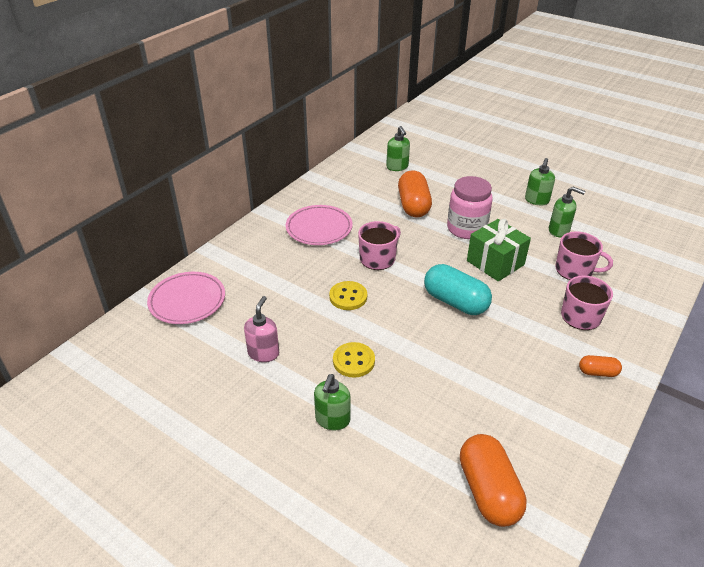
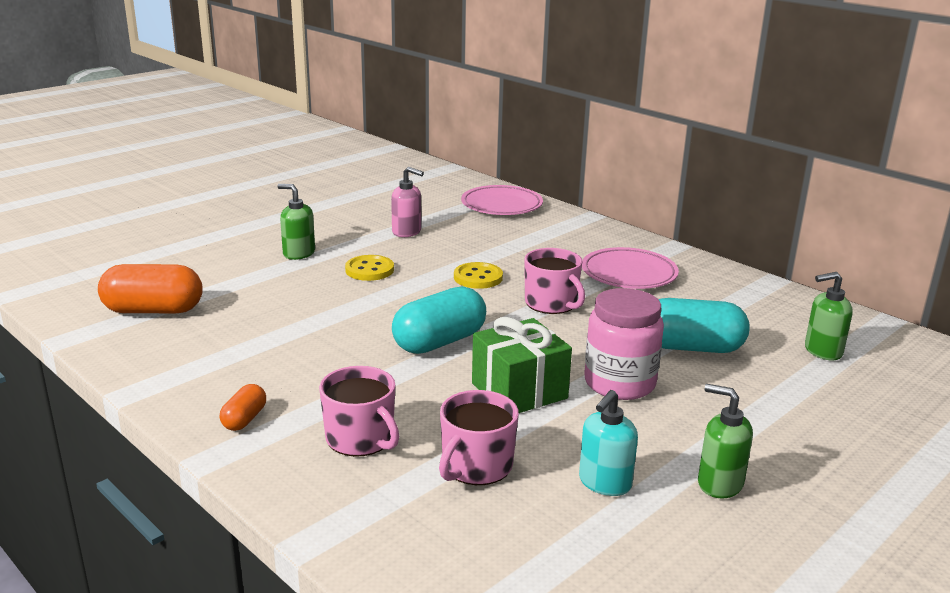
camera: 100 degrees right, 15 degrees down
(413, 205) = (691, 348): orange capsule -> turquoise capsule
(559, 230) = (604, 483): green soap dispenser -> turquoise soap dispenser

